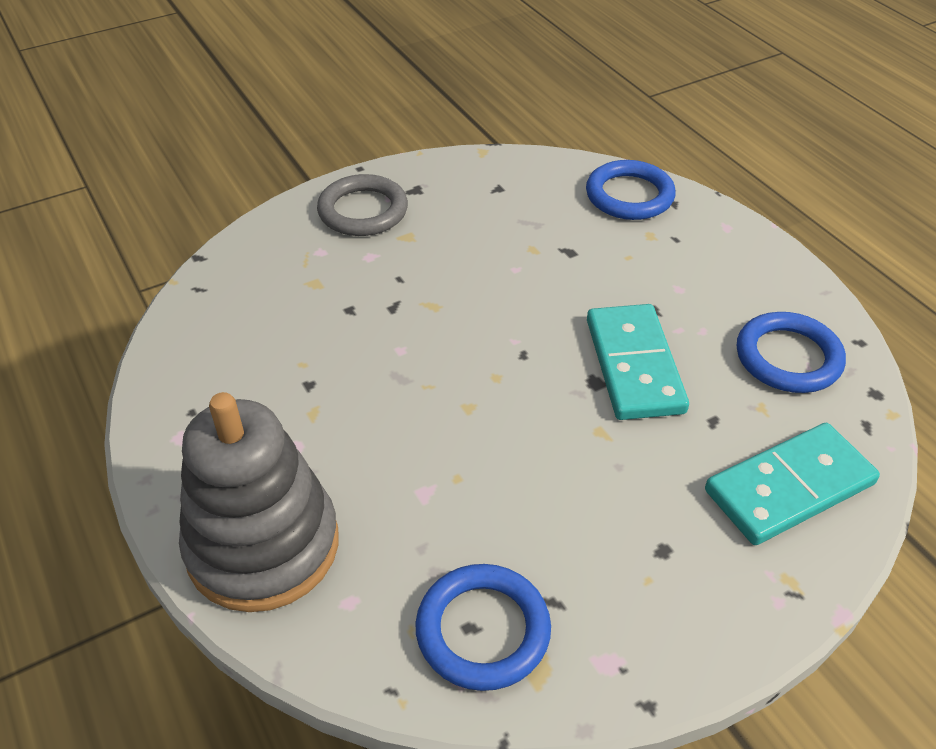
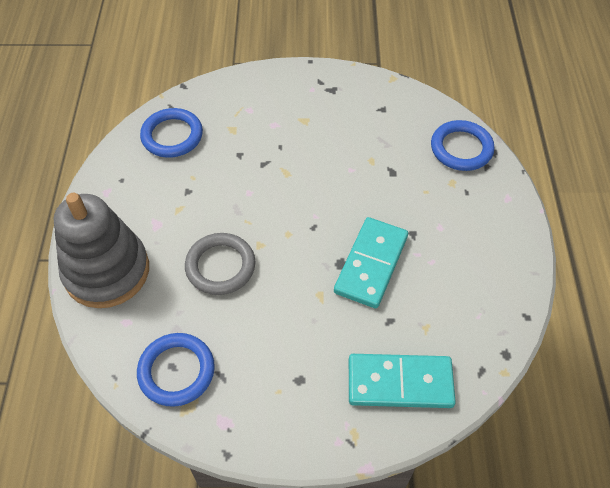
camera: 30 degrees right, 10 degrees up
(363, 211) = (291, 92): grey ring -> grey ring (220, 266)
(788, 357) = (470, 304): blue ring -> blue ring (172, 136)

